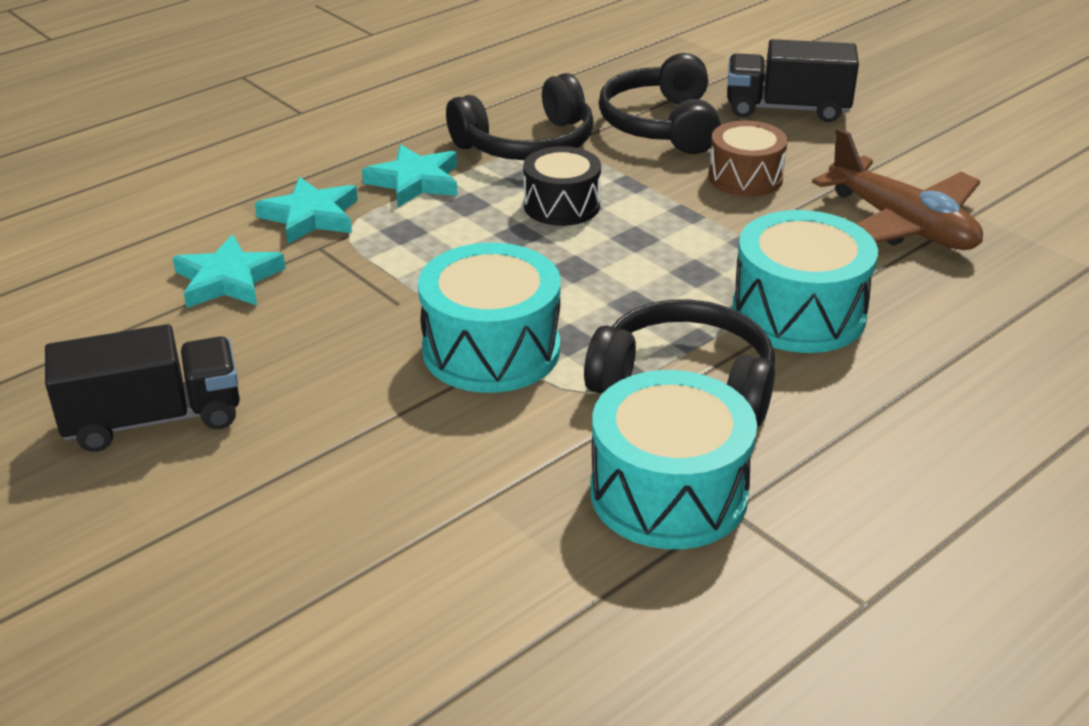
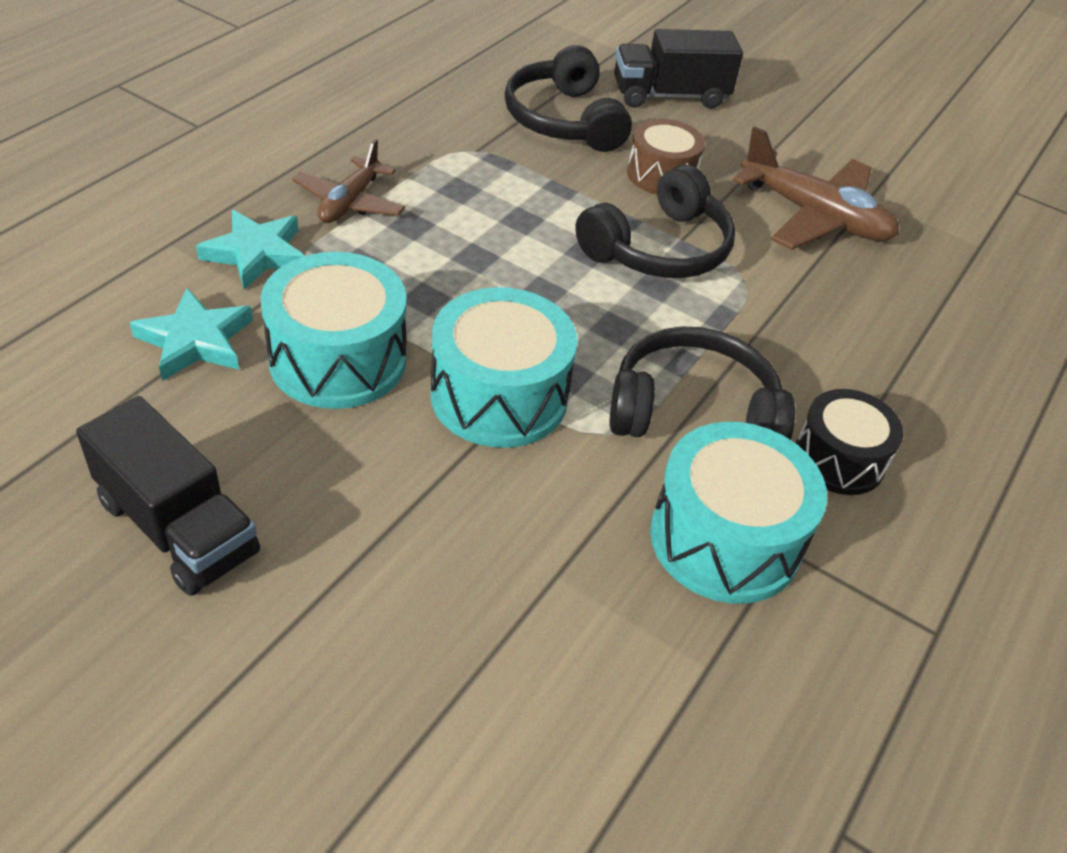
camera: 20 degrees left, 10 degrees up
(154, 419) = (178, 527): black truck -> black truck turned 75 degrees clockwise
(415, 182) = (349, 202): turquoise star -> brown plane
(527, 144) = (445, 150): black headphones -> black headphones (659, 248)
(561, 205) = (504, 220): black drum -> black drum (839, 459)
(798, 313) = (763, 321): turquoise drum -> turquoise drum (338, 359)

